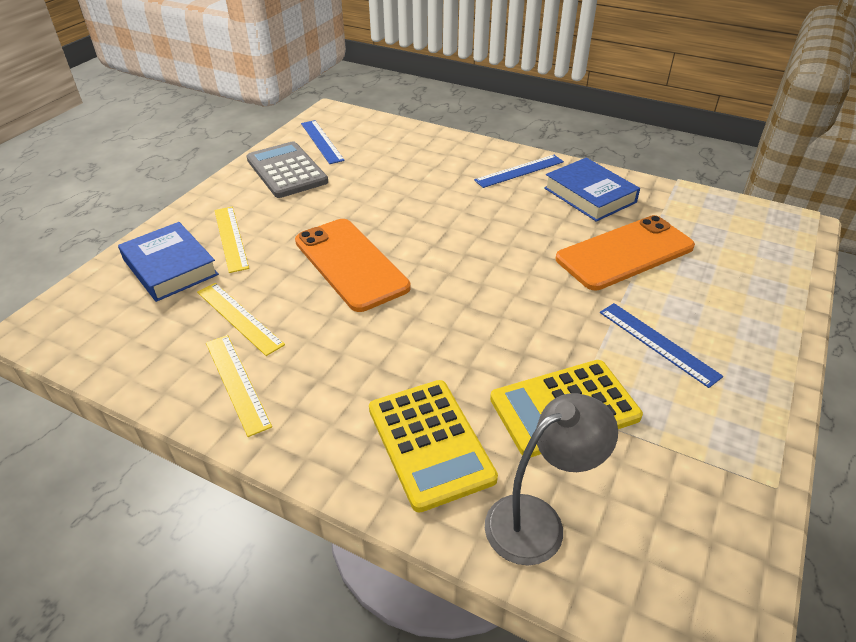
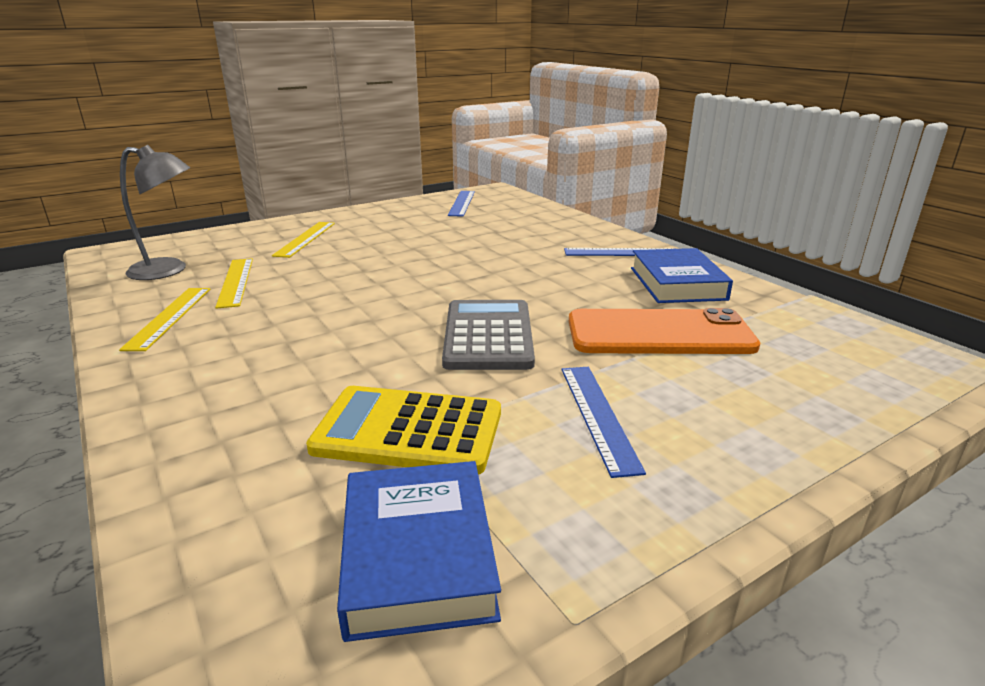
camera: 30 degrees right, 15 degrees down
(170, 267) = (239, 244): blue book -> blue book (418, 555)
(286, 171) = (407, 213): grey calculator -> grey calculator (488, 336)
(351, 264) = (370, 274): orange phone -> none
(430, 443) = (242, 408): yellow calculator -> none
(538, 521) = (237, 512): grey lamp -> grey lamp (169, 270)

